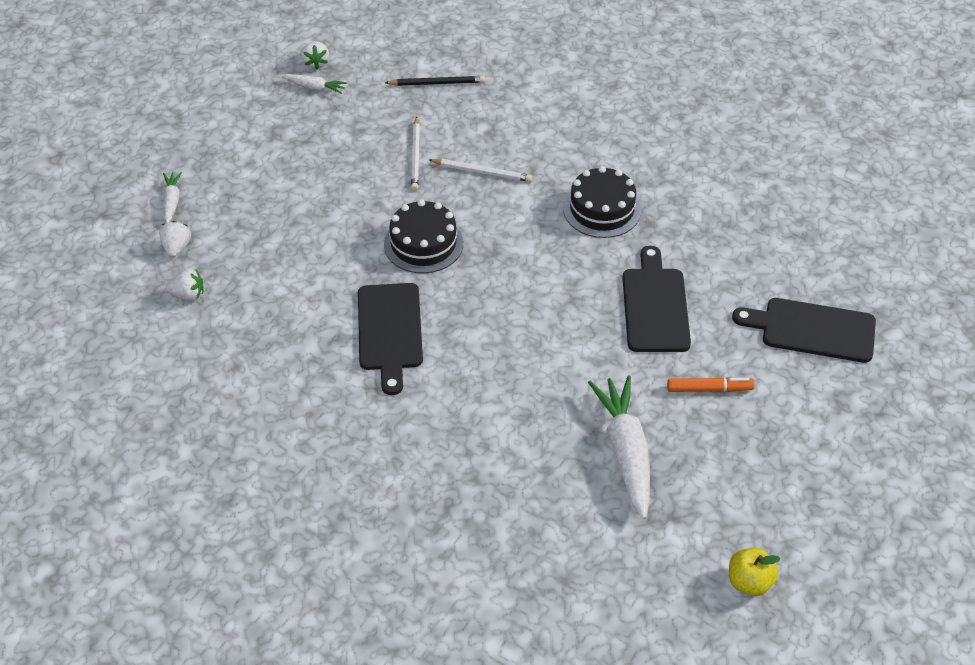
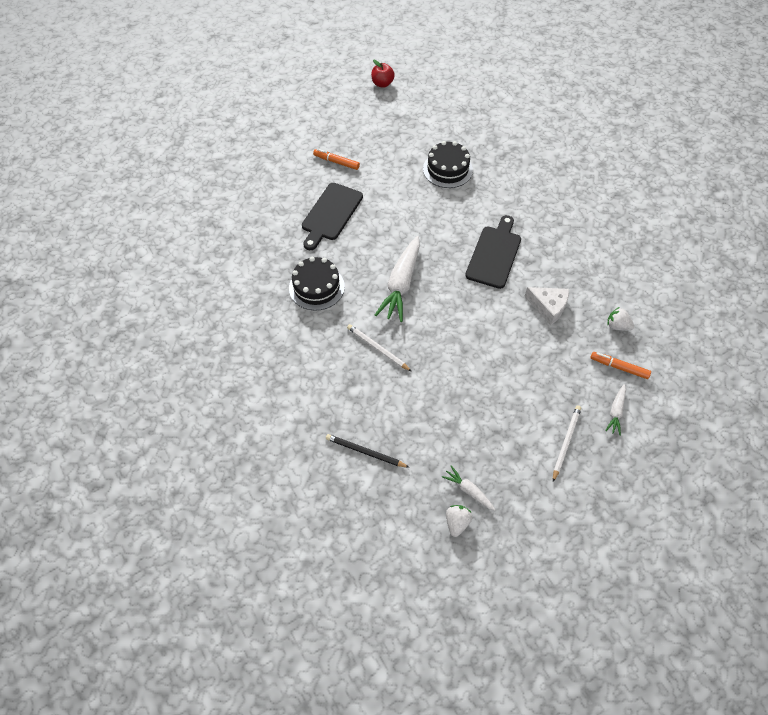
camera: 155 degrees left, 10 degrees up
(177, 248) = (619, 367): white strawberry -> orange marker
(288, 287) = (548, 307): none -> white cheese
(416, 156) = (417, 382): white pencil -> white pencil (565, 442)
(423, 244) = (446, 306): black cake -> black cake (447, 169)
(625, 452) = (400, 149): white carrot -> white carrot (401, 284)
(749, 582) = (382, 84): yellow apple -> red apple
(812, 330) = (257, 171): black cutting board -> none

